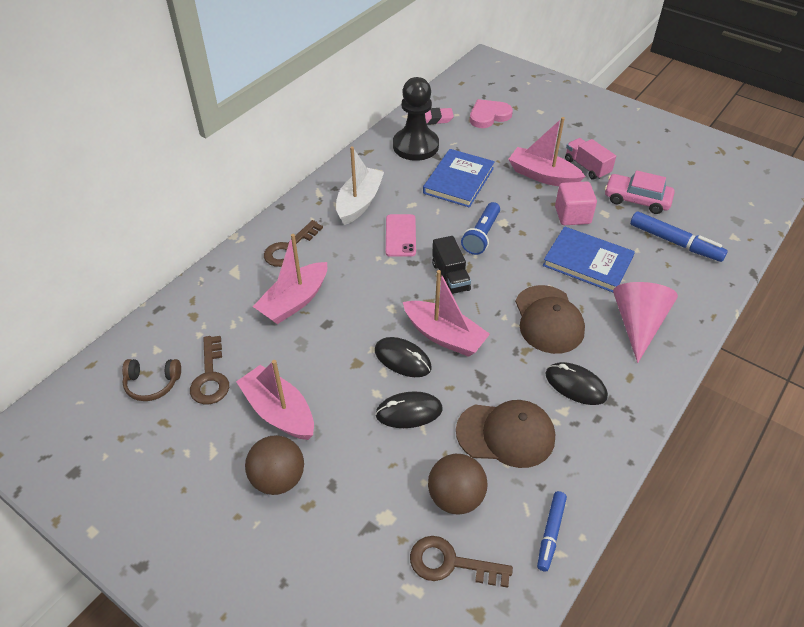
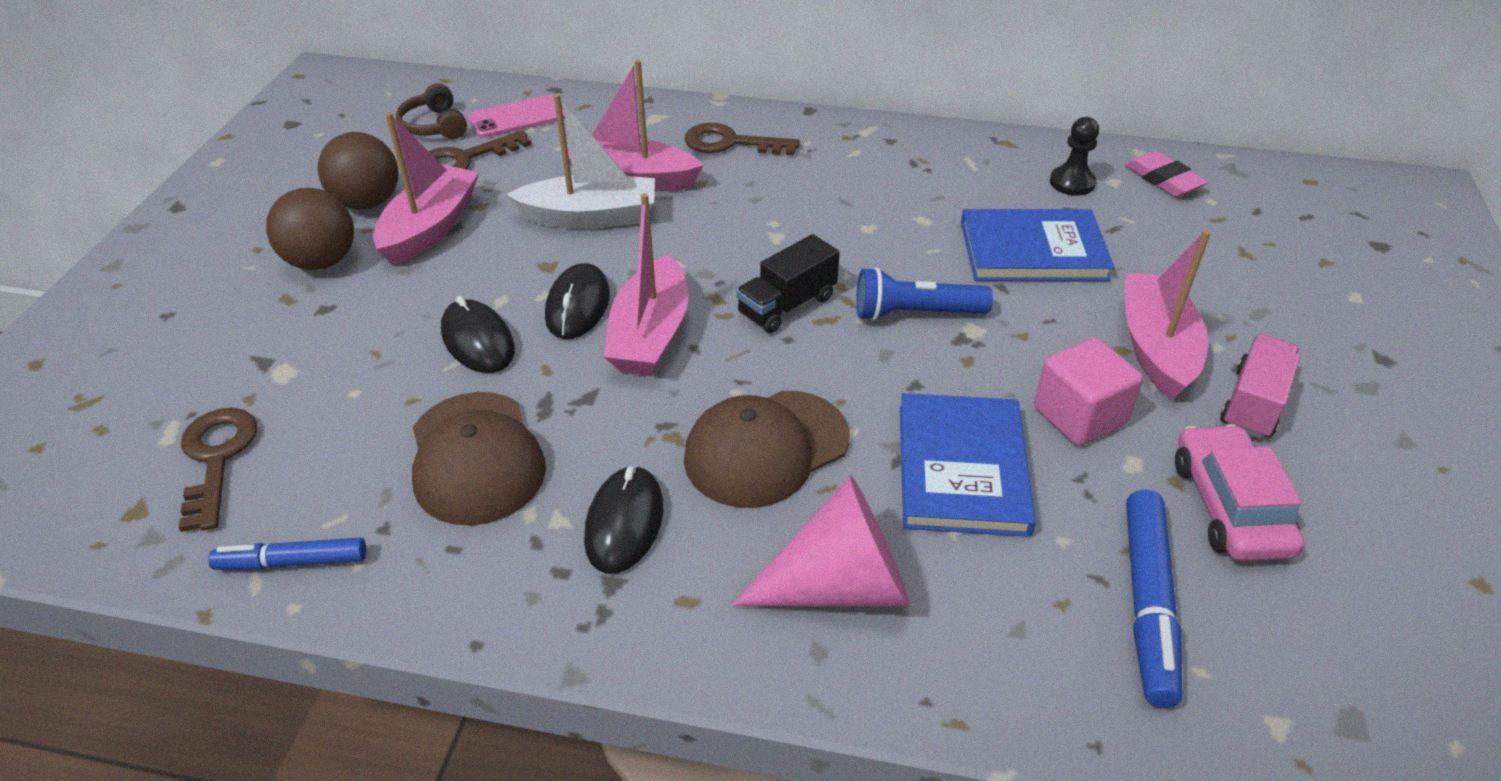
camera: 65 degrees right, 5 degrees down
(359, 203) = (879, 170): white boat -> white boat (590, 217)
(400, 235) = (840, 229): pink phone -> pink phone (517, 117)
(415, 146) = (1072, 183): black pawn -> black pawn, size x0.50
(455, 497) = (335, 432): brown ball -> brown ball (368, 202)
(488, 116) = (1254, 237): pink heart -> none

